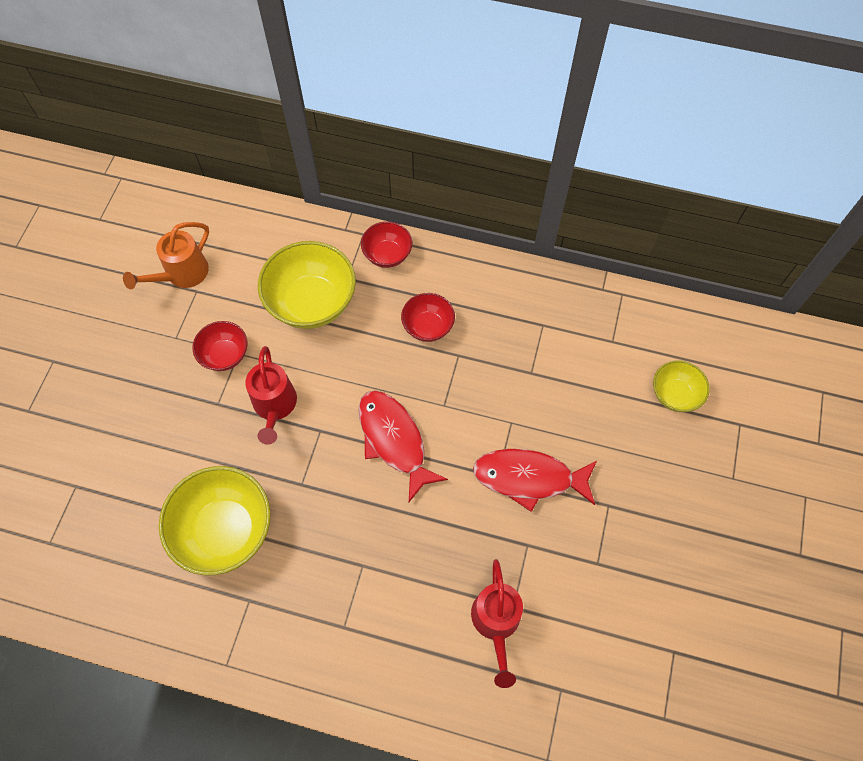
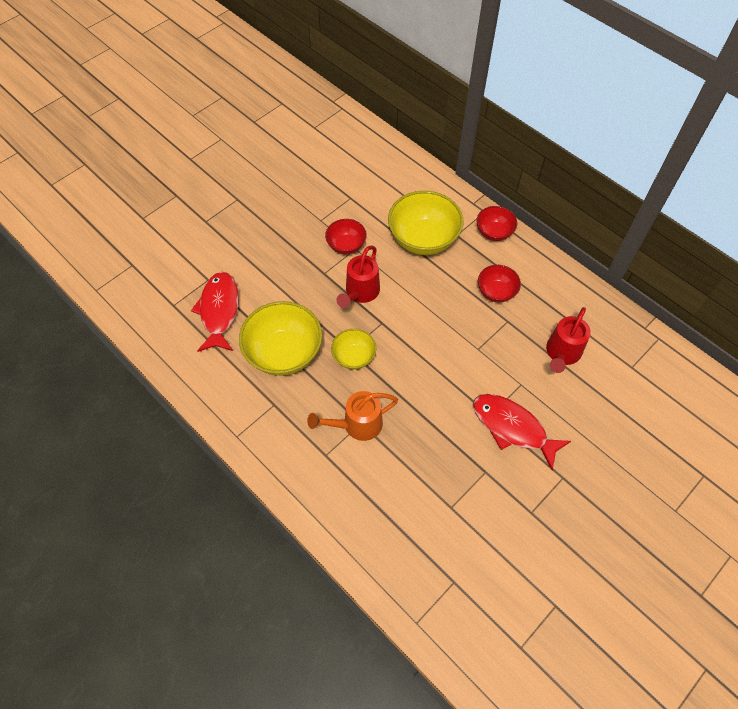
camera: 30 degrees right, 5 degrees down
(181, 275) = (346, 183): orange watering can -> orange watering can (356, 425)
(394, 440) = (429, 354): red fish -> red fish (219, 311)
(496, 623) = (432, 511): red watering can -> red watering can (561, 354)
(674, 394) = (661, 428): yellow bowl -> yellow bowl (354, 357)

